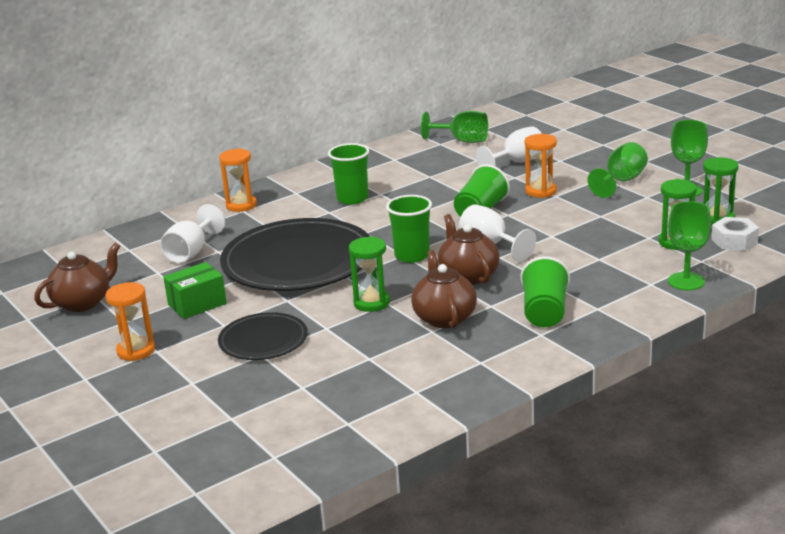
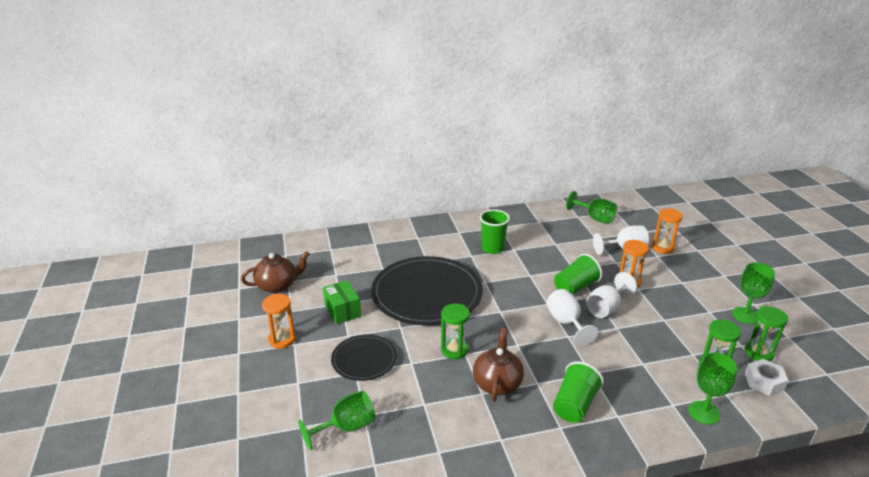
camera: 20 degrees right, 5 degrees up
(191, 252) = (365, 264): white goblet -> white goblet (606, 308)
(197, 304) = (342, 311): green box -> green box turned 75 degrees clockwise
(241, 205) = (419, 233): orange hourglass -> orange hourglass (663, 248)
(412, 255) = (505, 314): green cup -> none
(468, 276) = (535, 347): brown teapot -> none
(621, 181) = (696, 290): green goblet -> green goblet (346, 427)

